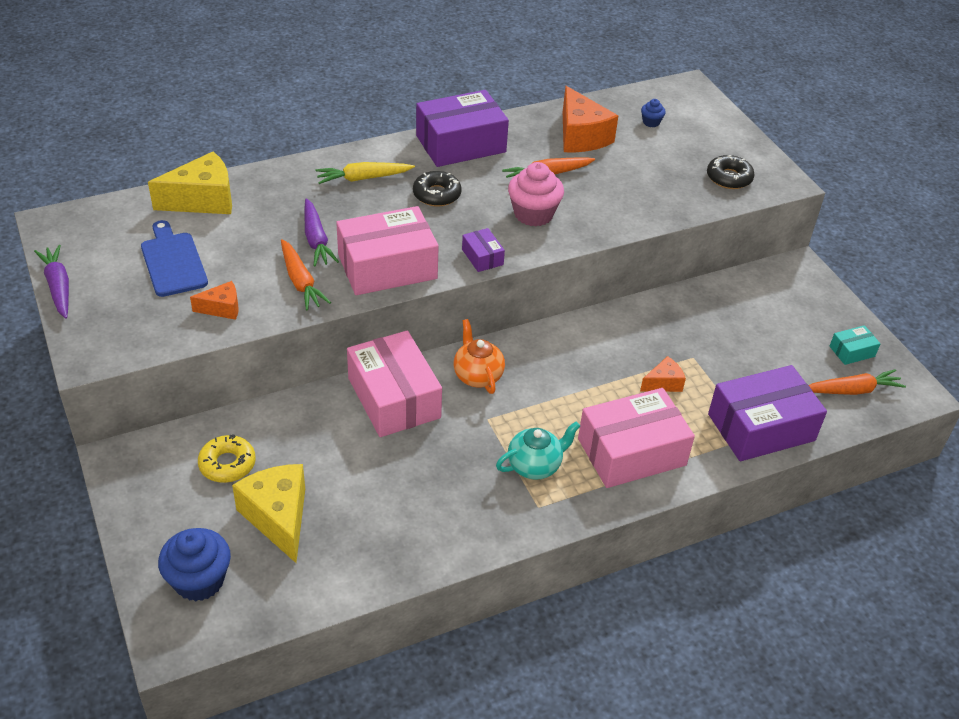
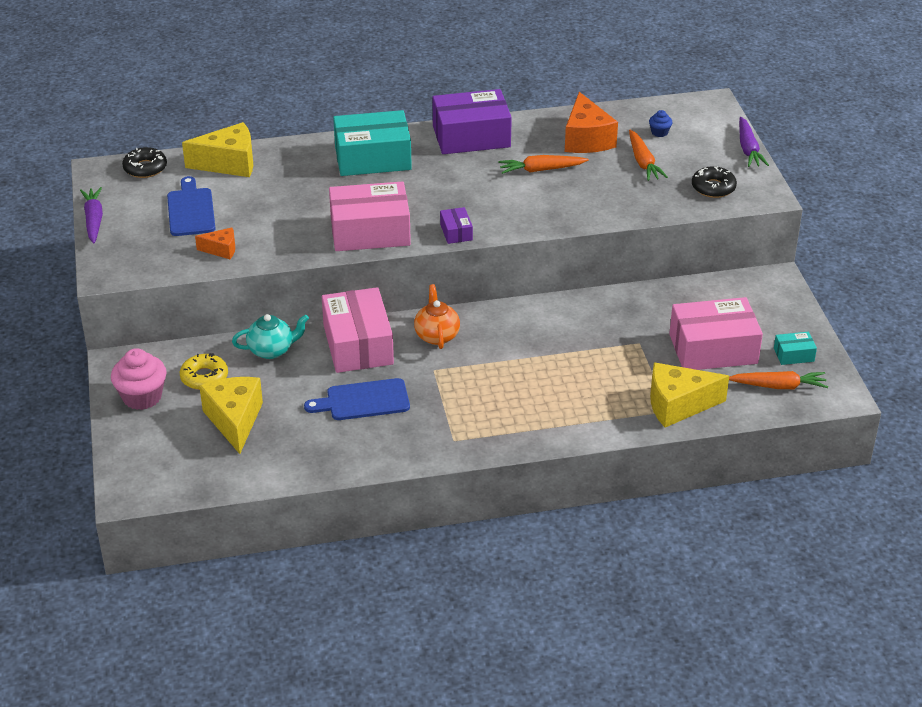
camera: 15 degrees right, 5 degrees down
(199, 580) = (160, 456): blue cupcake -> none
(301, 282) = (292, 236): orange carrot -> orange carrot (643, 162)
(316, 240) = (316, 204): purple carrot -> purple carrot (748, 149)
(363, 178) = (373, 158): yellow carrot -> turquoise box
(421, 469) = (363, 401): none -> blue cutting board
(437, 194) = (434, 177): black donut -> black donut (145, 168)
(533, 214) = (515, 201): pink cupcake -> pink cupcake (142, 397)
(535, 465) = (462, 410): turquoise teapot -> turquoise teapot (272, 350)
(631, 452) = (551, 410): pink box -> pink box (713, 349)
(663, 383) = (602, 360): orange cheese -> none
(761, 427) = (678, 405): purple box -> yellow cheese

